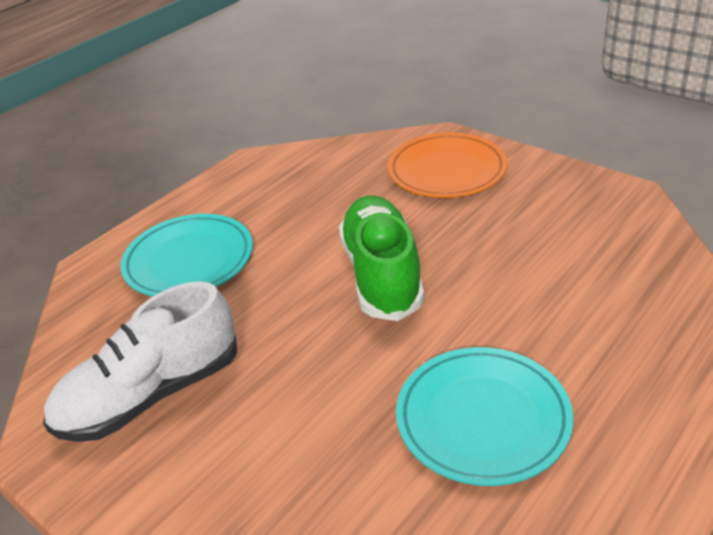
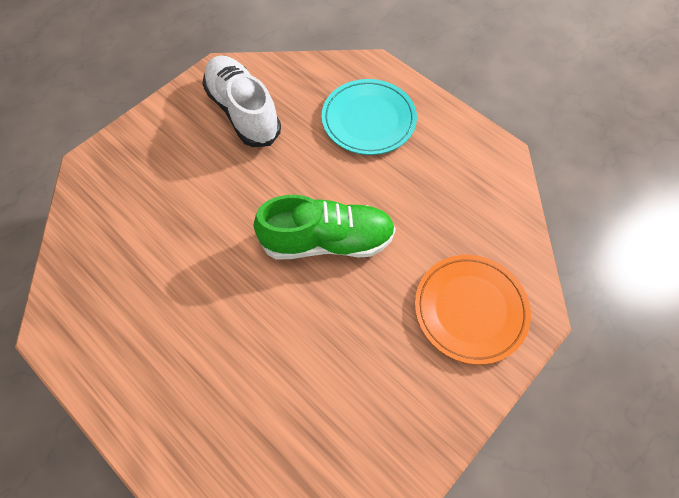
camera: 90 degrees right, 25 degrees up
(482, 419) = (172, 286): turquoise plate -> none

